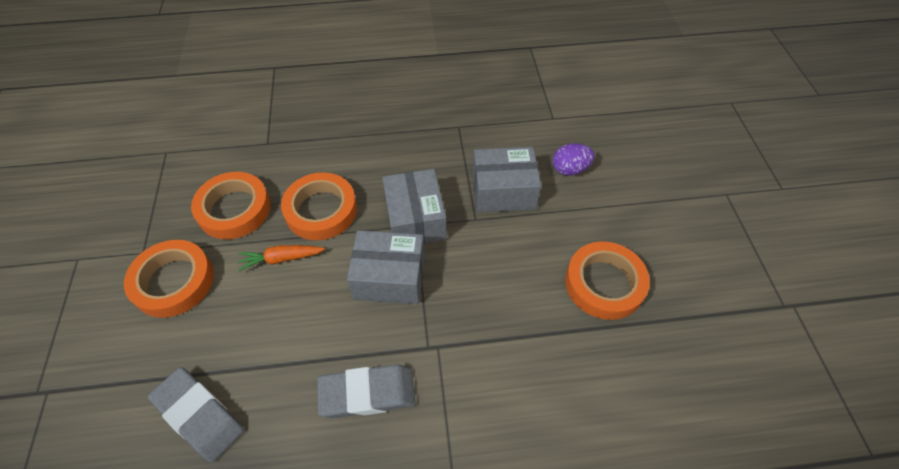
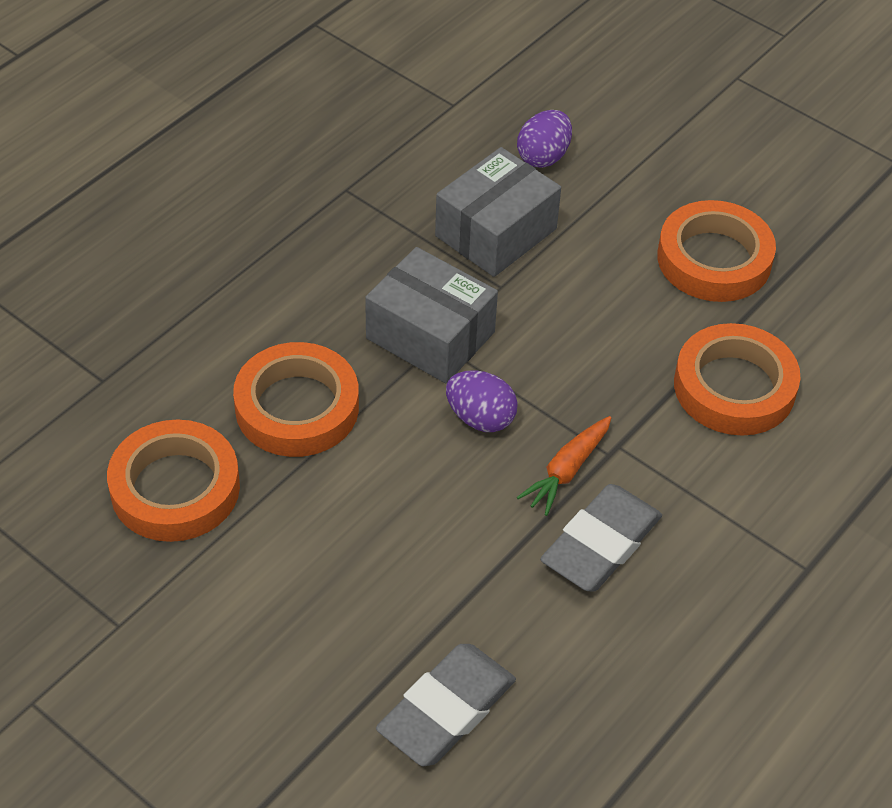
camera: 45 degrees left, 5 degrees down
(173, 282) = (214, 621): orange tape -> orange tape (734, 387)
(199, 415) = (446, 710): grey eraser -> grey eraser turned 45 degrees counterclockwise
(282, 259) = (322, 494): orange carrot -> orange carrot (567, 470)
(390, 277) = (480, 418): grey box -> purple egg

